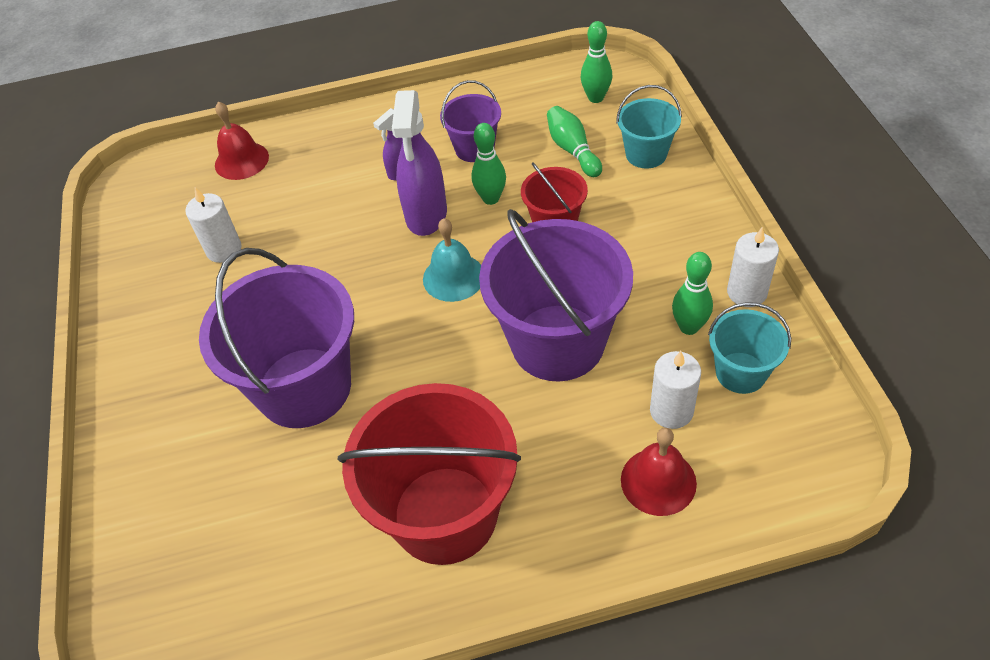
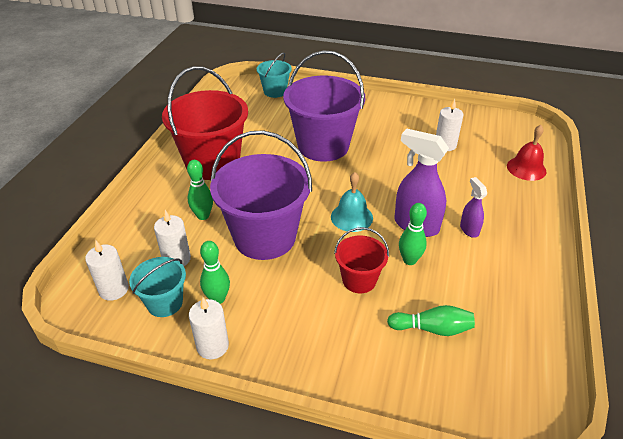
camera: 115 degrees right, 10 degrees down
(474, 148) = (471, 274): purple bucket -> none
(596, 98) = (495, 381): green bowling pin -> green bowling pin (203, 216)
(646, 154) = (395, 373): turquoise bucket -> turquoise bucket (275, 91)
(658, 481) = (148, 233): red bell -> none
(774, 441) = (113, 289): none -> white candle

